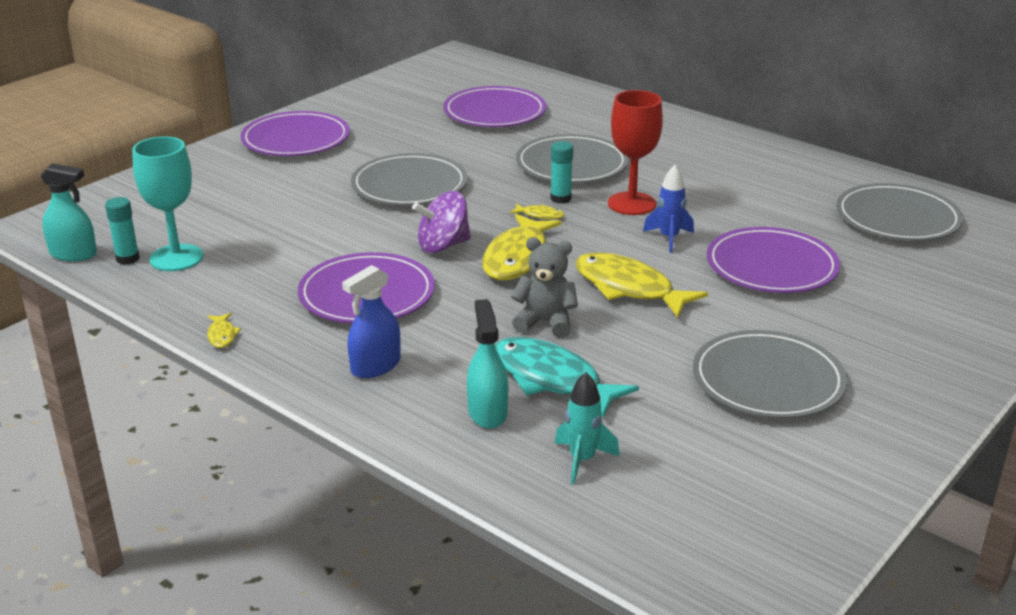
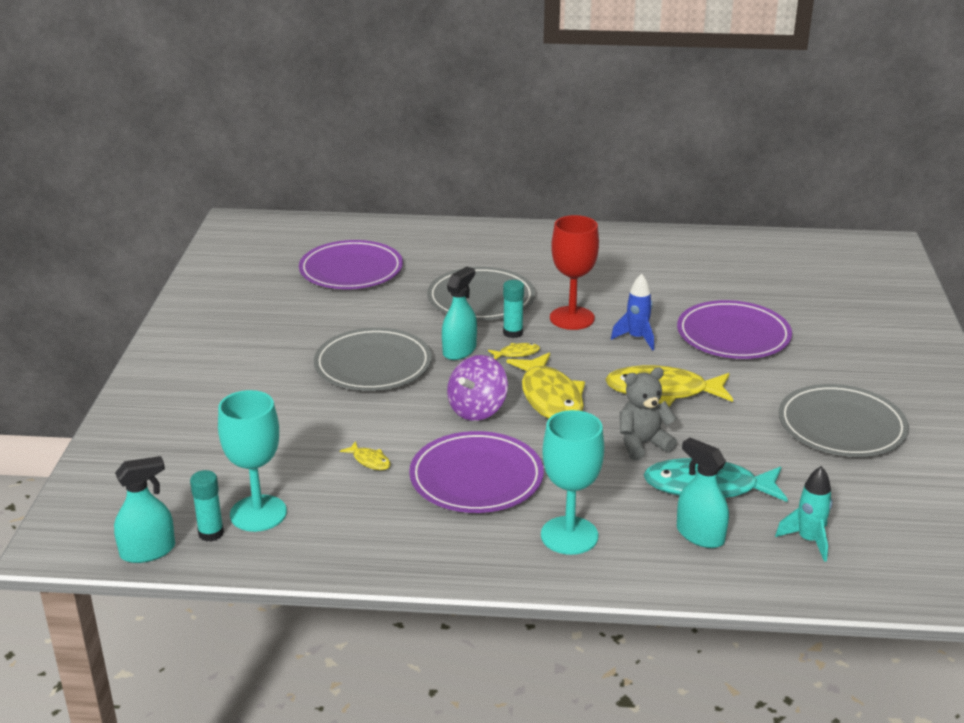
camera: 35 degrees left, 0 degrees up
(222, 335) = (407, 566): yellow fish -> yellow fish (369, 461)
(296, 140) = (203, 356): purple plate -> none
(375, 366) = (569, 535): blue spray bottle -> turquoise goblet
(494, 197) = (459, 350): none -> turquoise spray bottle
(897, 218) = (763, 266): grey plate -> none

